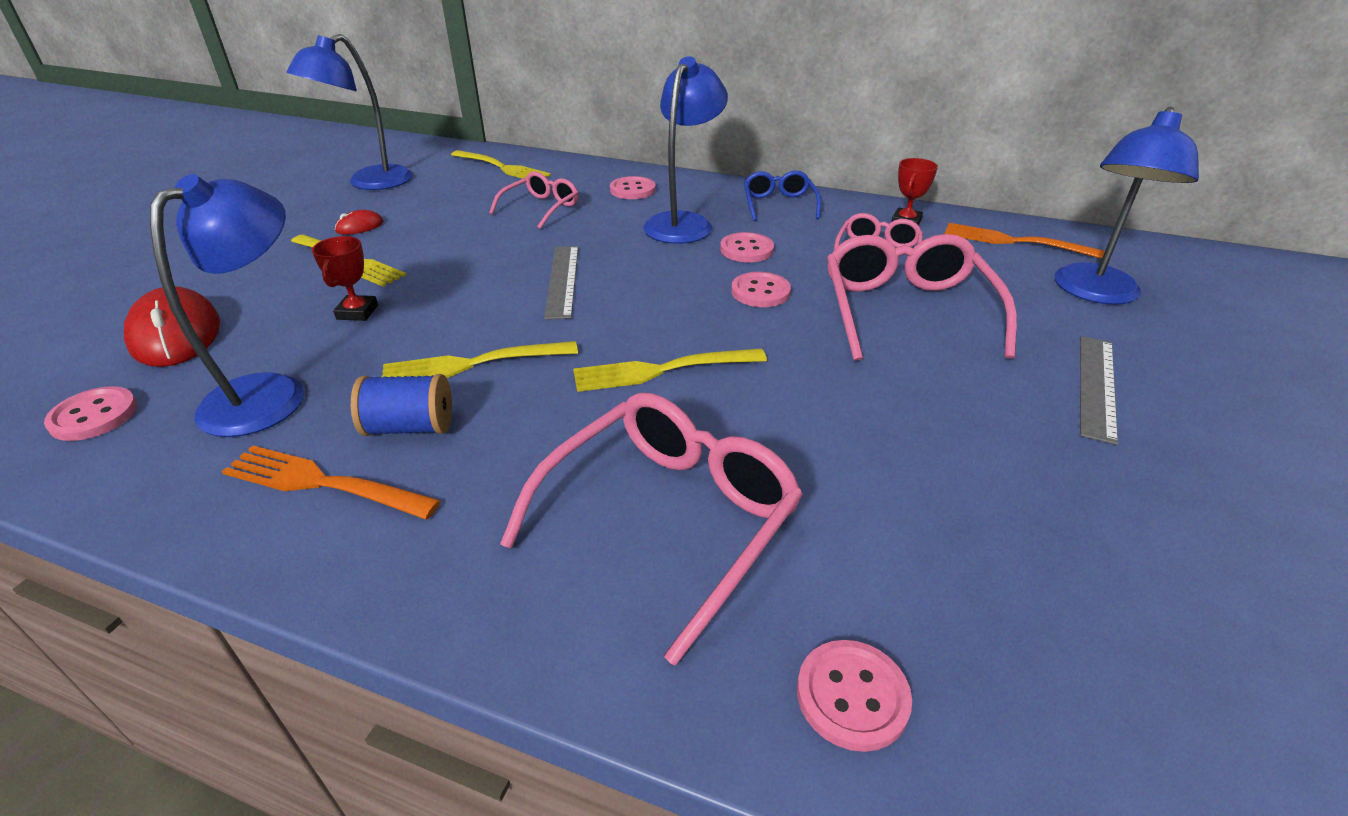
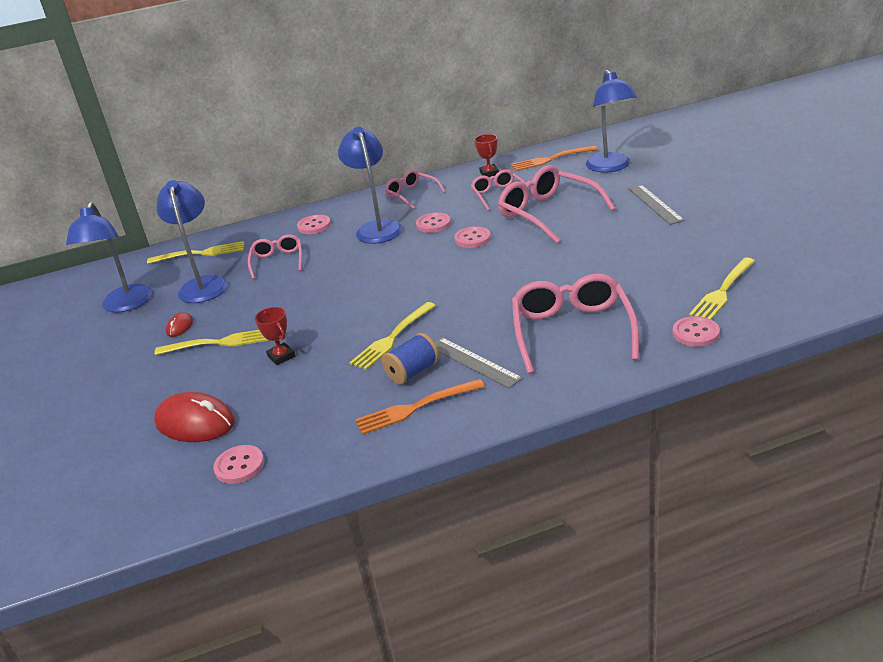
camera: 35 degrees left, 5 degrees down
(271, 393) = (315, 404): blue lamp -> blue lamp (203, 284)
(562, 280) = (365, 285): grey ruler -> grey ruler (473, 362)
(661, 370) = (483, 291): yellow fork -> yellow fork (722, 291)
(779, 204) = (411, 194): blue glasses -> pink glasses

